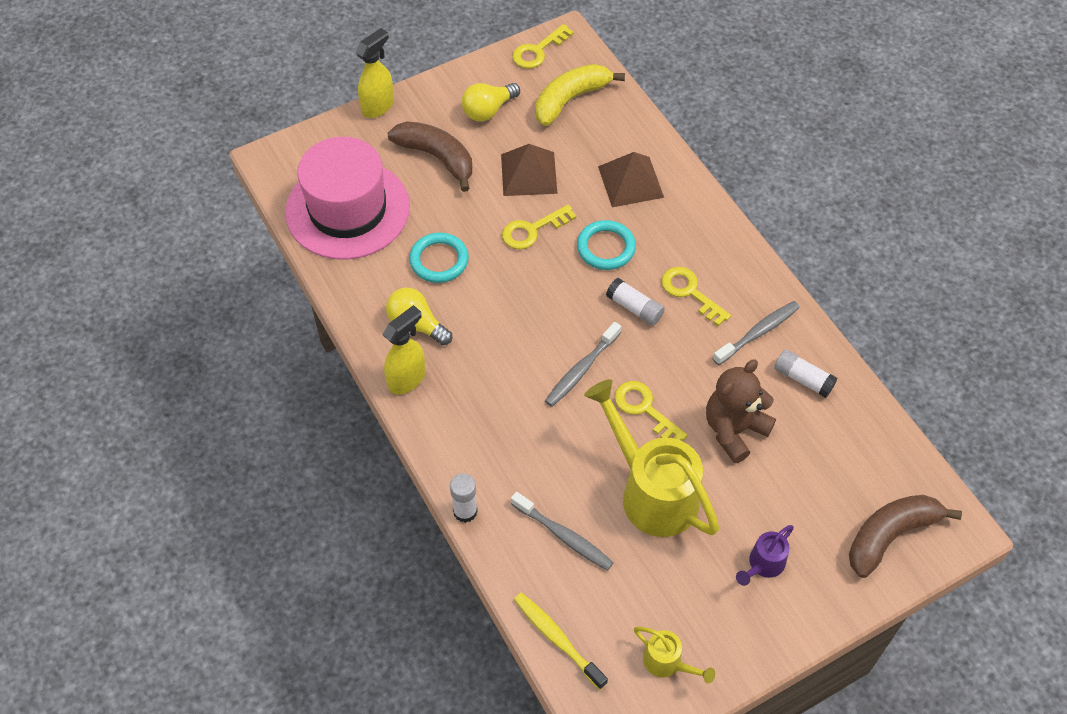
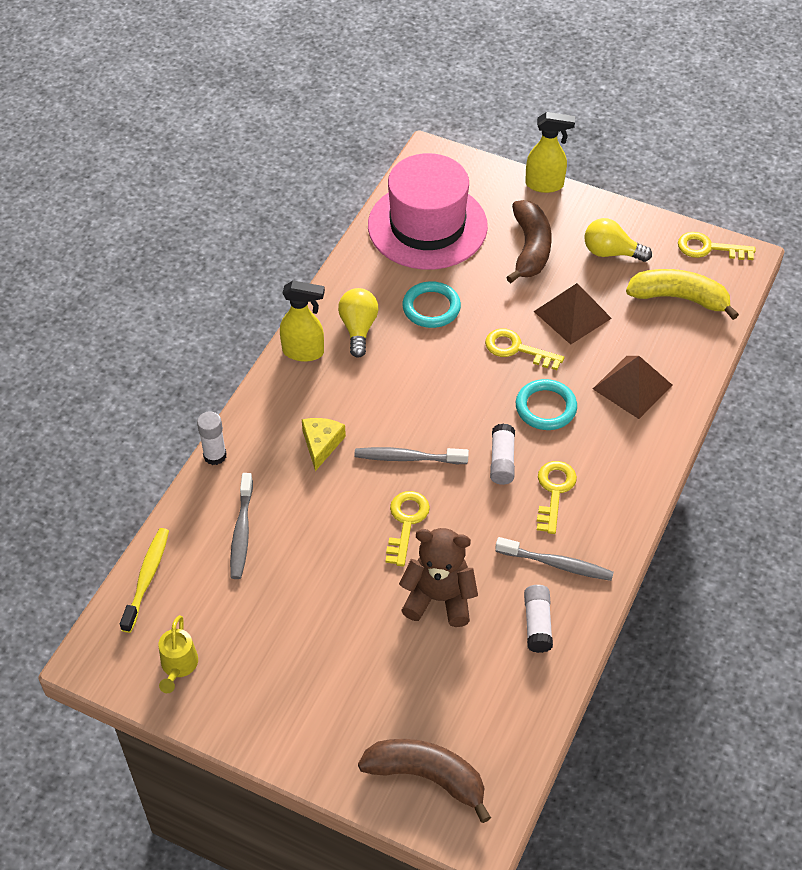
camera: 55 degrees right, 5 degrees down
(518, 423) = (321, 444): none -> yellow cheese
(652, 491) = (330, 570): yellow watering can -> none
(763, 564) = (321, 690): purple watering can -> none

